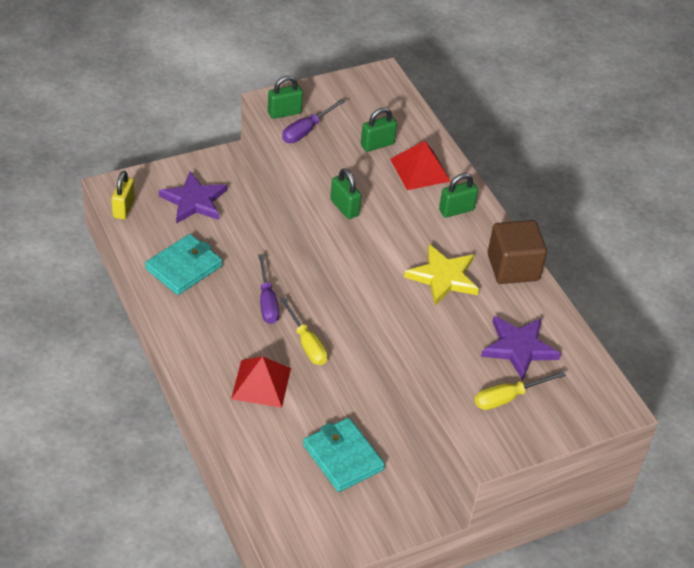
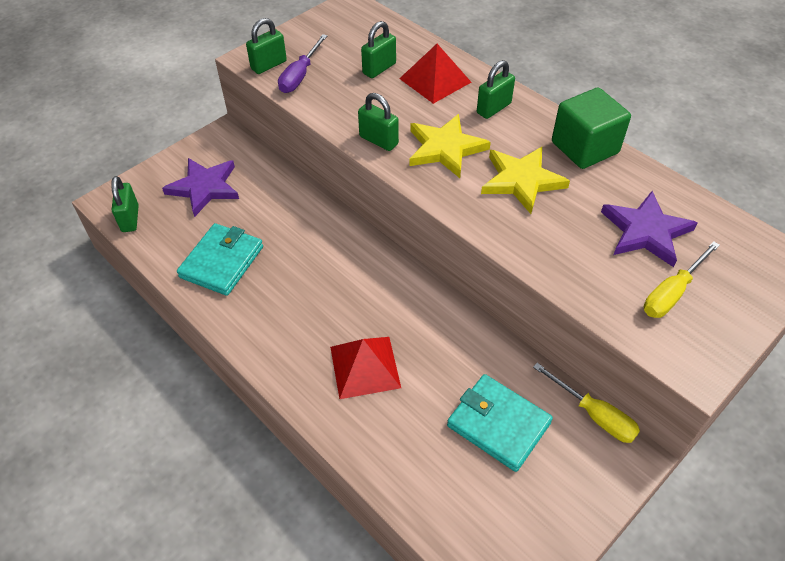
camera: 15 degrees left, 5 degrees up
(123, 208) = (130, 219): yellow padlock -> green padlock
(267, 301) = (328, 270): purple screwdriver -> none
(306, 343) = (392, 302): yellow screwdriver -> yellow screwdriver (594, 415)
(395, 231) = (445, 148): none -> yellow star
(513, 267) = (584, 147): brown cube -> green cube

